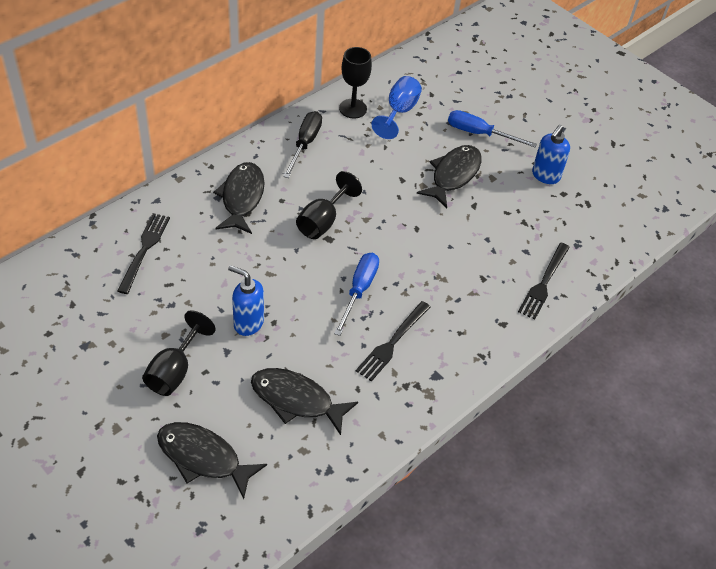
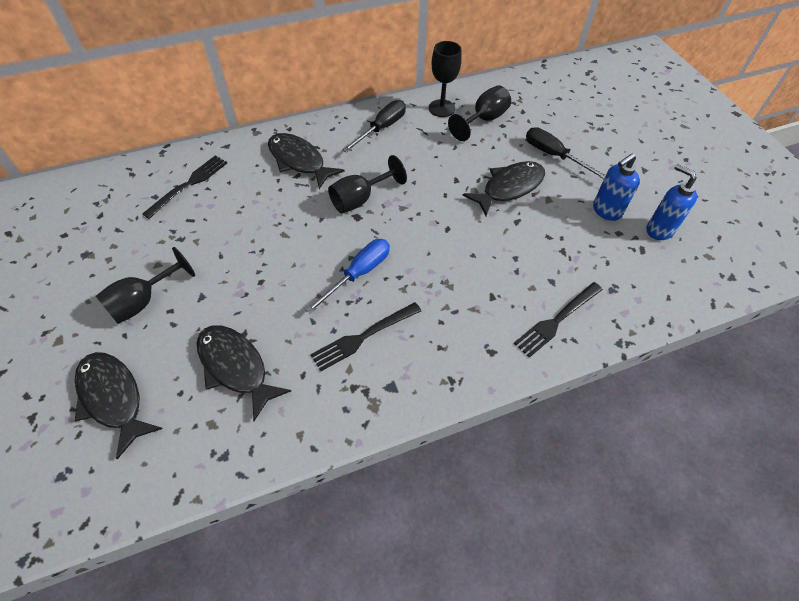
camera: 25 degrees right, 5 degrees up
(242, 198) = (299, 161): black fish -> black fish turned 75 degrees counterclockwise
(248, 323) = (236, 275): blue soap dispenser -> blue soap dispenser (659, 230)
(399, 112) = (483, 120): blue goblet -> black goblet
(479, 133) = (554, 155): blue screwdriver -> black screwdriver

